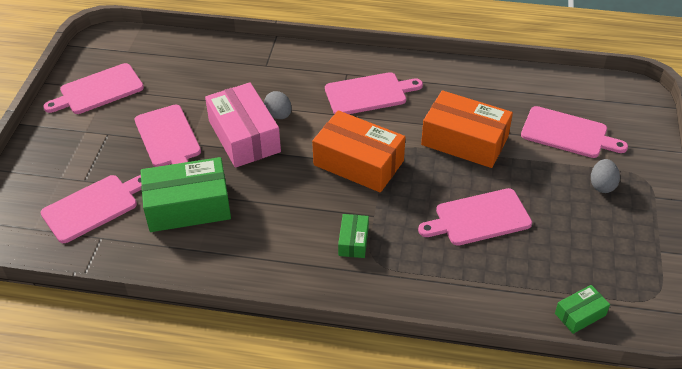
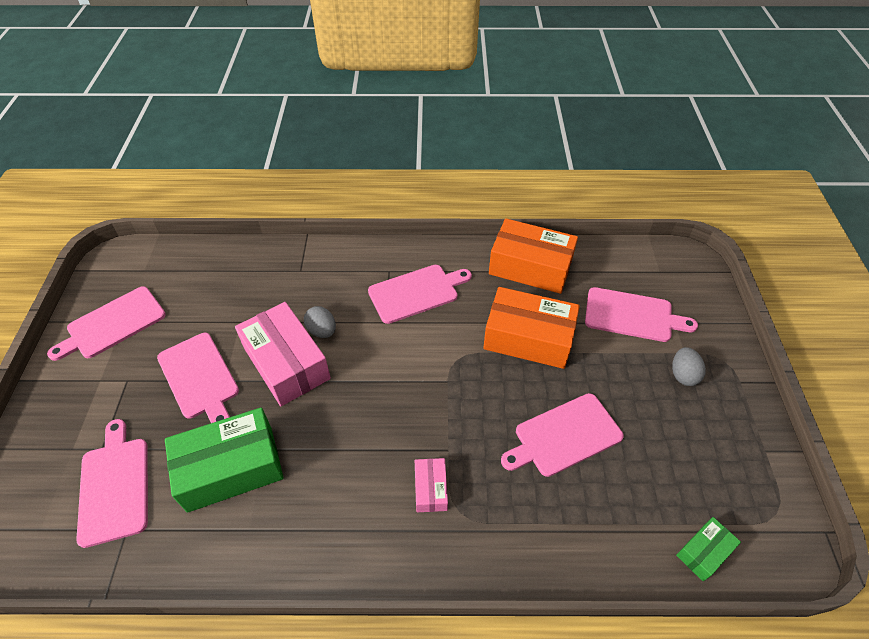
camera: 10 degrees left, 5 degrees up
(93, 207) = (115, 486): pink cutting board -> pink cutting board turned 60 degrees counterclockwise
(353, 241) = (430, 489): green box -> pink box
(358, 163) = (419, 381): orange box -> orange box (530, 267)

